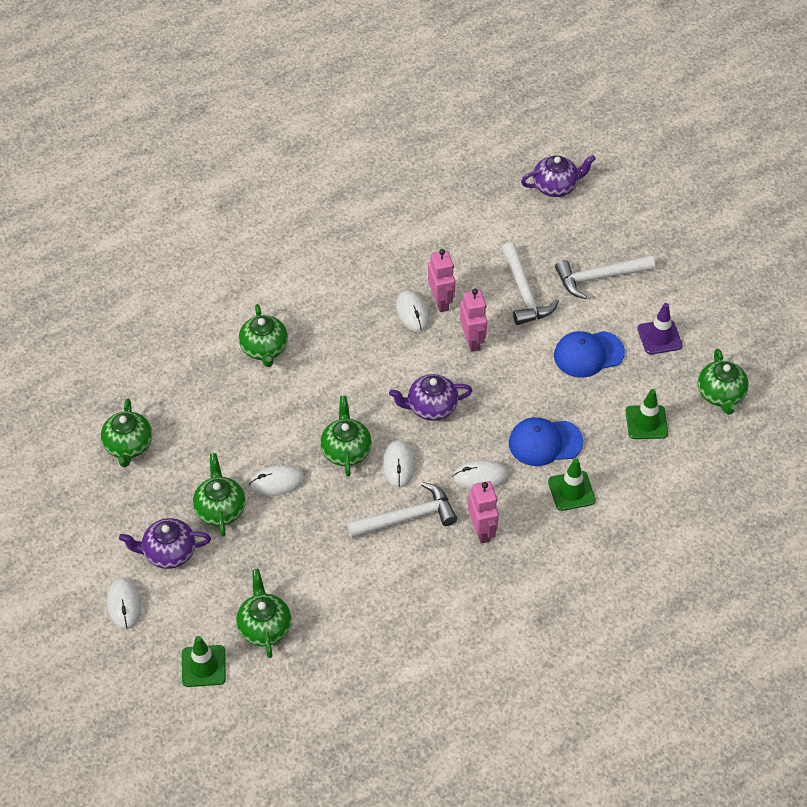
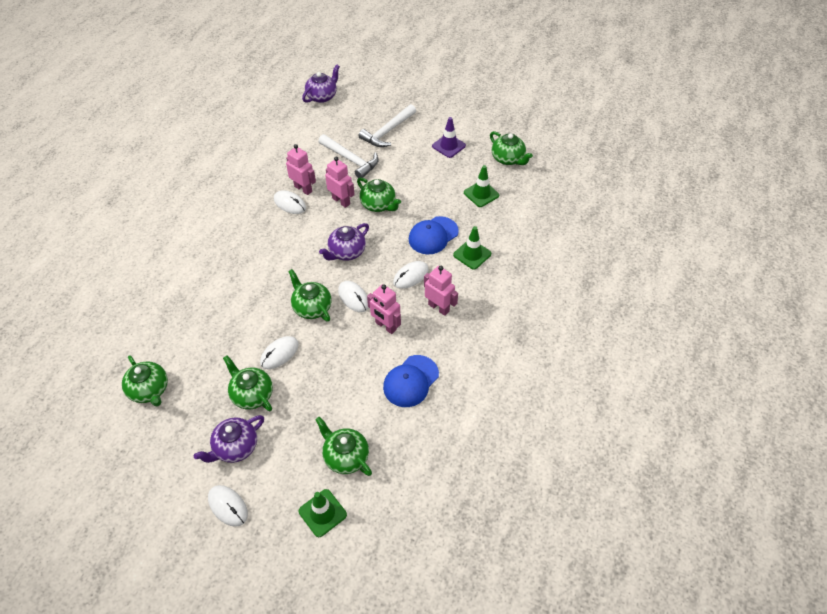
camera: 35 degrees left, 0 degrees up
(264, 349) = (206, 274): green teapot -> green teapot (378, 205)
(407, 517) = (385, 326): white hammer -> pink robot
(588, 354) = (416, 174): blue cap -> blue cap (410, 381)

